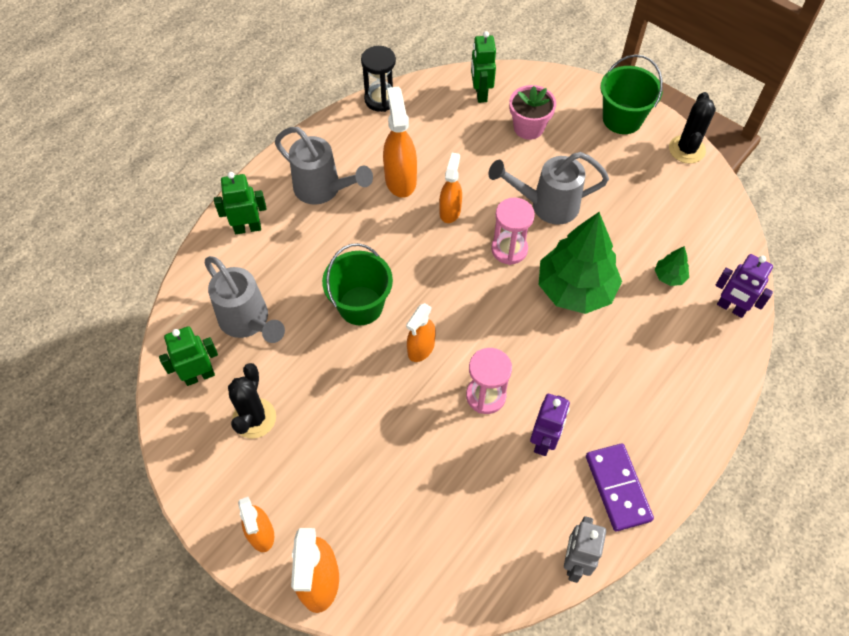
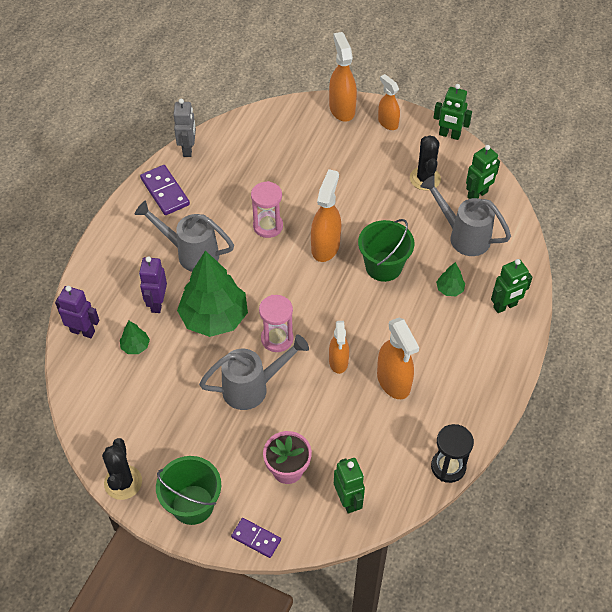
camera: 165 degrees right, 5 degrees down
(184, 485) = (449, 135): none -> green robot
(297, 260) = (449, 289): none -> green tree
(324, 190) = (458, 355): grey watering can -> grey watering can (191, 253)
(421, 348) = (325, 246): orange spray bottle -> orange spray bottle, size x1.52
(544, 441) = (220, 207): purple robot -> purple robot (157, 303)
(569, 83) = (256, 538): none -> purple domino

